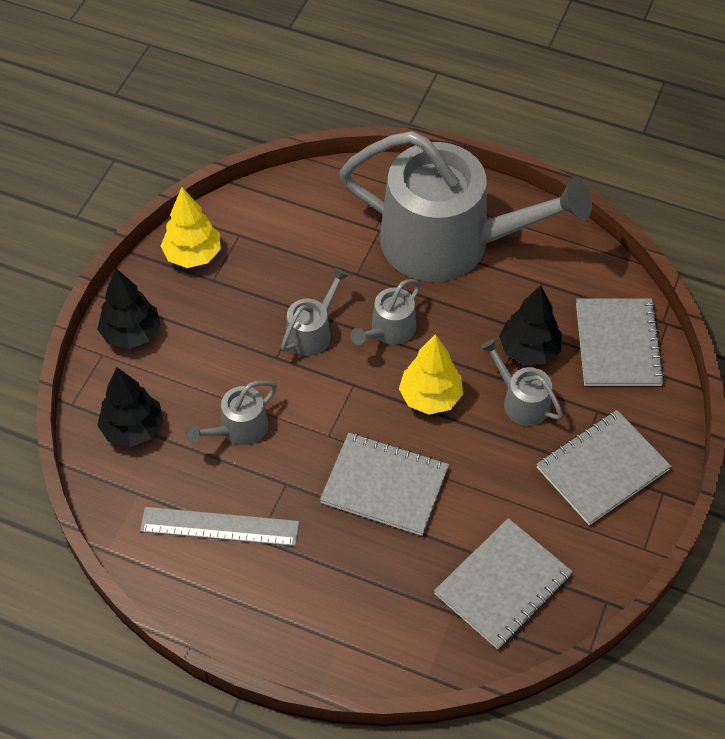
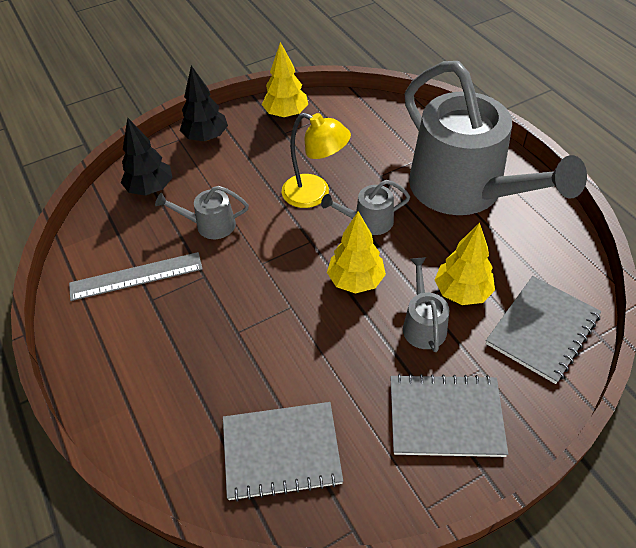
camera: 40 degrees right, 5 degrees down
(219, 527) = (136, 276): grey ruler -> grey ruler turned 60 degrees counterclockwise
(312, 332) = (315, 194): grey watering can -> yellow lamp
(384, 485) = (266, 319): grey notebook -> none
(529, 350) = (462, 292): black tree -> yellow tree

